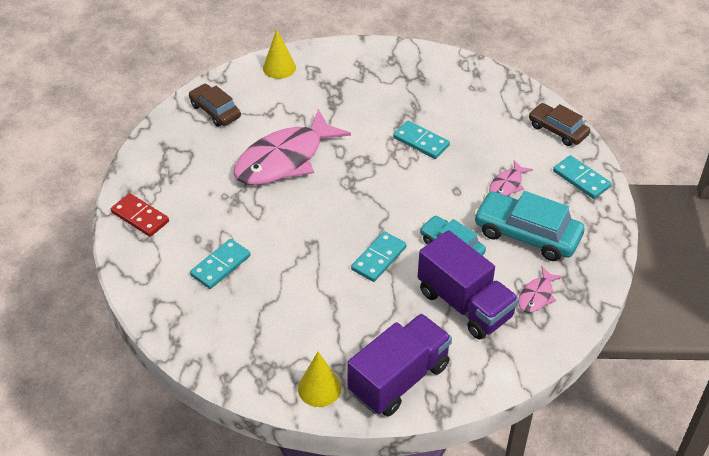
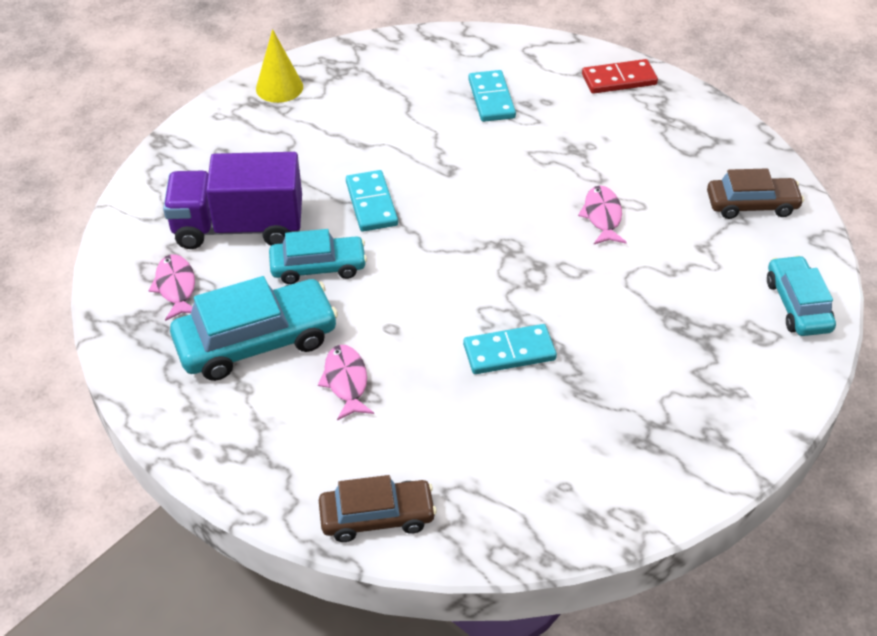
camera: 130 degrees right, 0 degrees up
(279, 68) = (797, 305): yellow cone -> turquoise car
(284, 159) = (602, 216): pink fish -> pink fish, size x0.44
(399, 379) = (224, 135): purple truck -> none
(581, 179) = (268, 466): turquoise domino -> none

